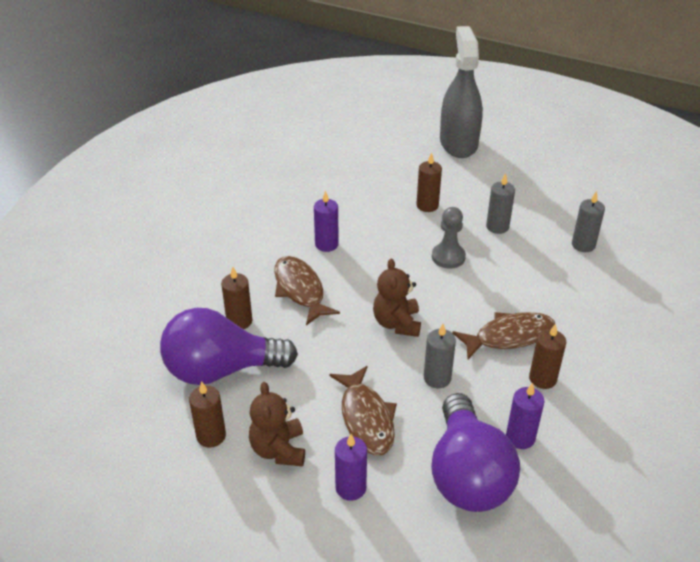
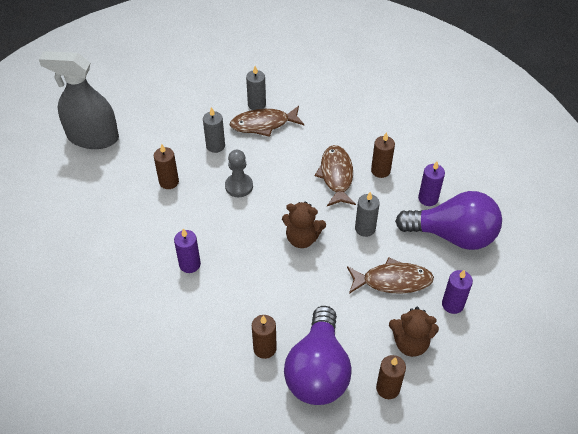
camera: 75 degrees left, 10 degrees up
(300, 290) = (241, 295): brown fish -> brown fish (263, 124)

